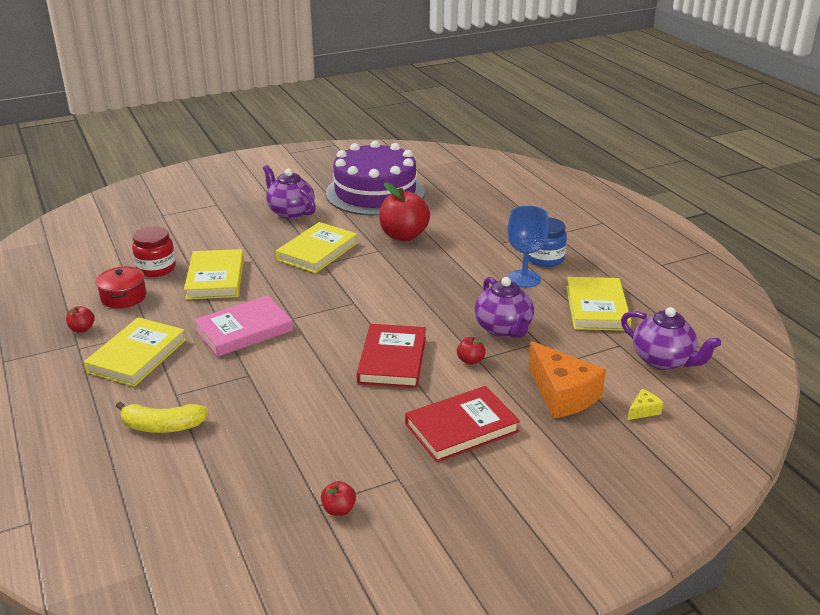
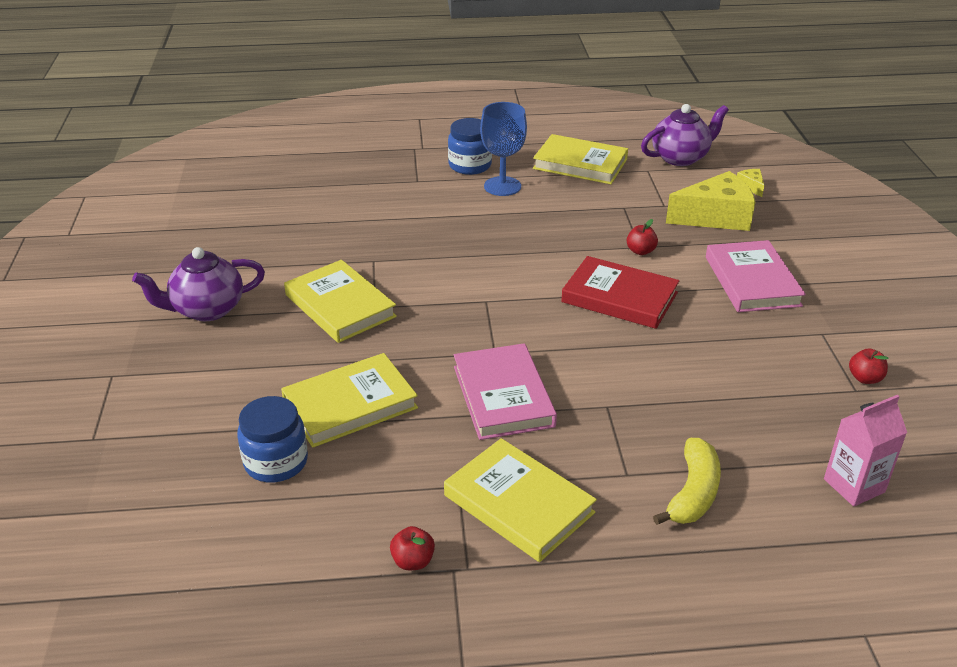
camera: 70 degrees left, 5 degrees up
(123, 297) = (343, 506): red pot -> none
(156, 268) = (276, 462): red jar -> blue jar
(189, 509) = (854, 485): none -> pink carton
(215, 278) = (350, 404): yellow book -> yellow book turned 45 degrees counterclockwise
(375, 193) = (216, 233): purple cake -> none
(403, 236) = (351, 236): red apple -> none
(461, 428) = (752, 281): red book -> pink book
(504, 329) = (592, 220): purple teapot -> none
(562, 395) = (715, 217): orange cheese -> yellow cheese

